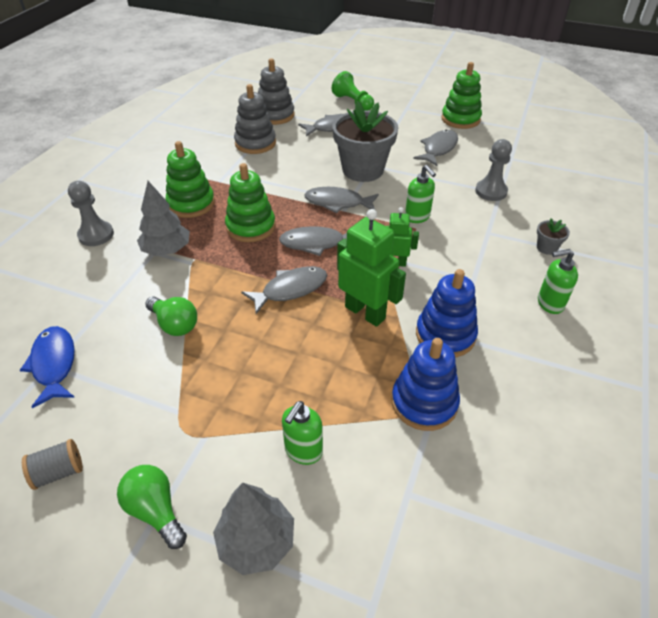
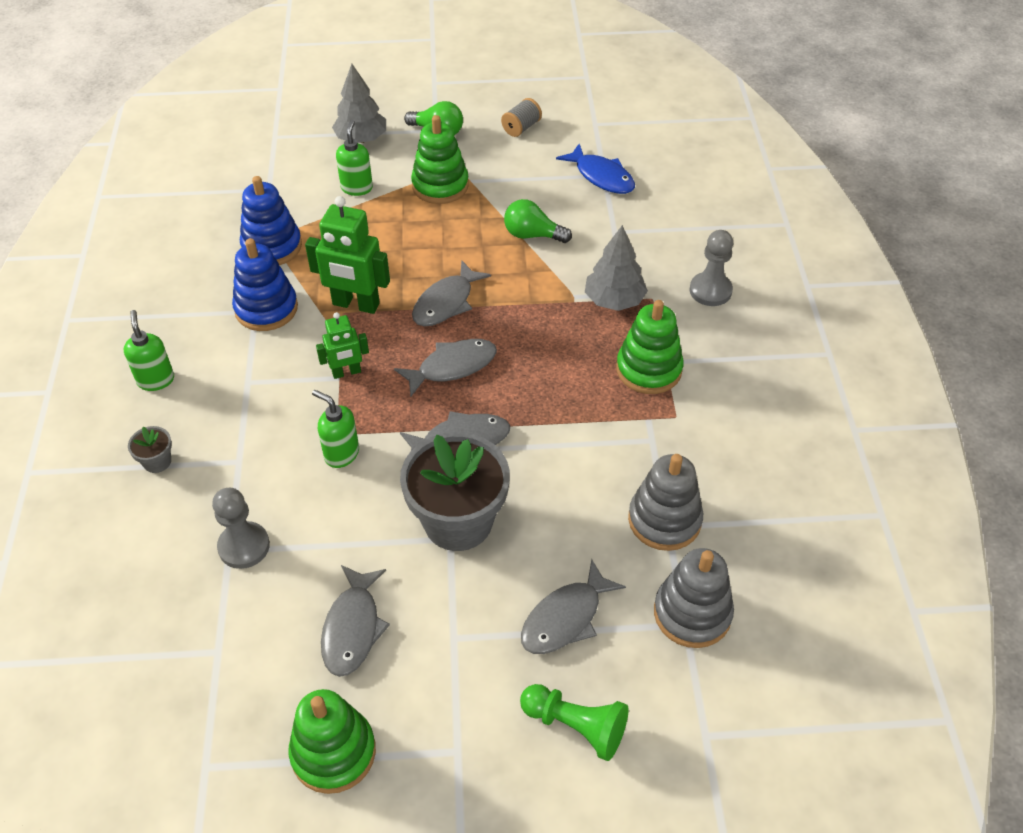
camera: 155 degrees right, 5 degrees up
(251, 227) = (546, 362): green stacking toy -> green stacking toy (440, 185)
(549, 303) = (156, 380): green soap dispenser -> green soap dispenser turned 75 degrees counterclockwise

